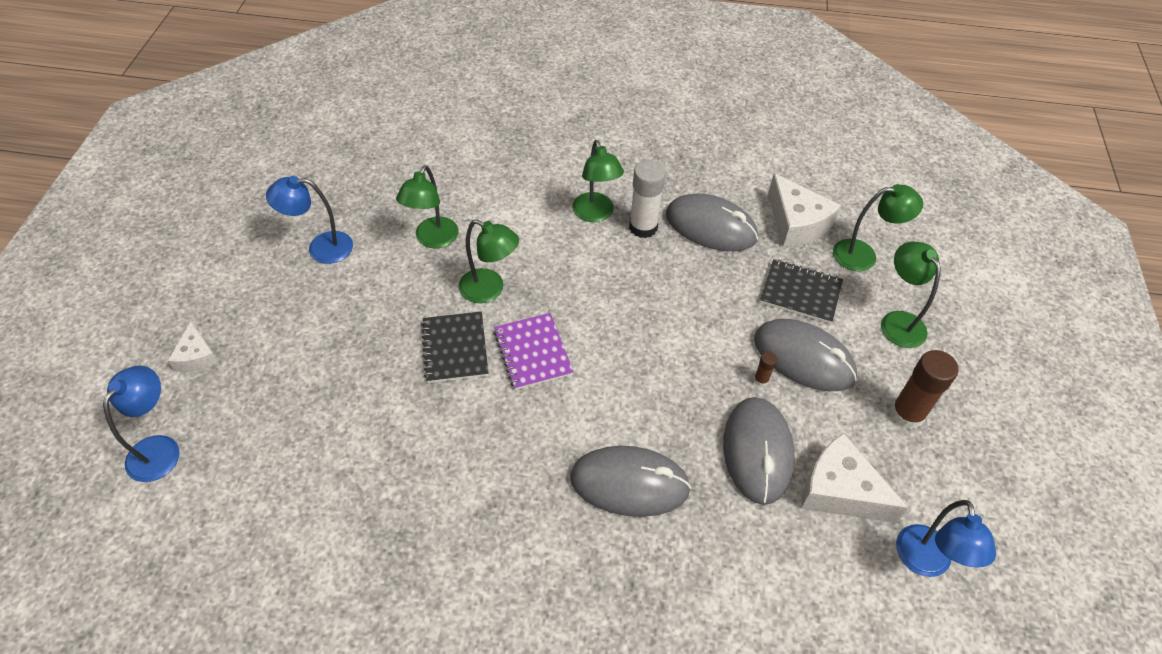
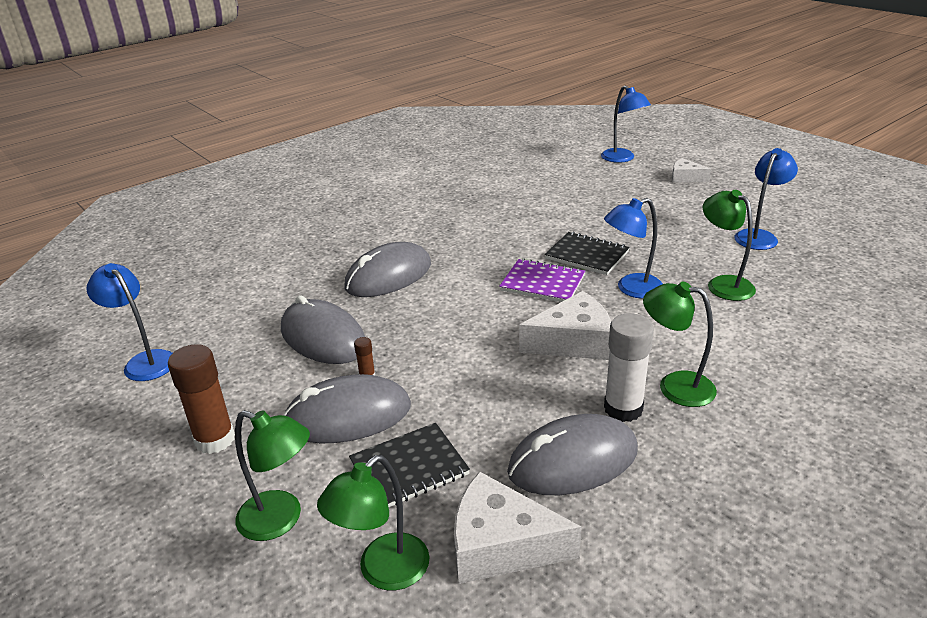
camera: 135 degrees right, 20 degrees down
(490, 290) = (631, 289): green lamp -> blue lamp
(840, 490) = (240, 357): white cheese -> white cheese (573, 342)

